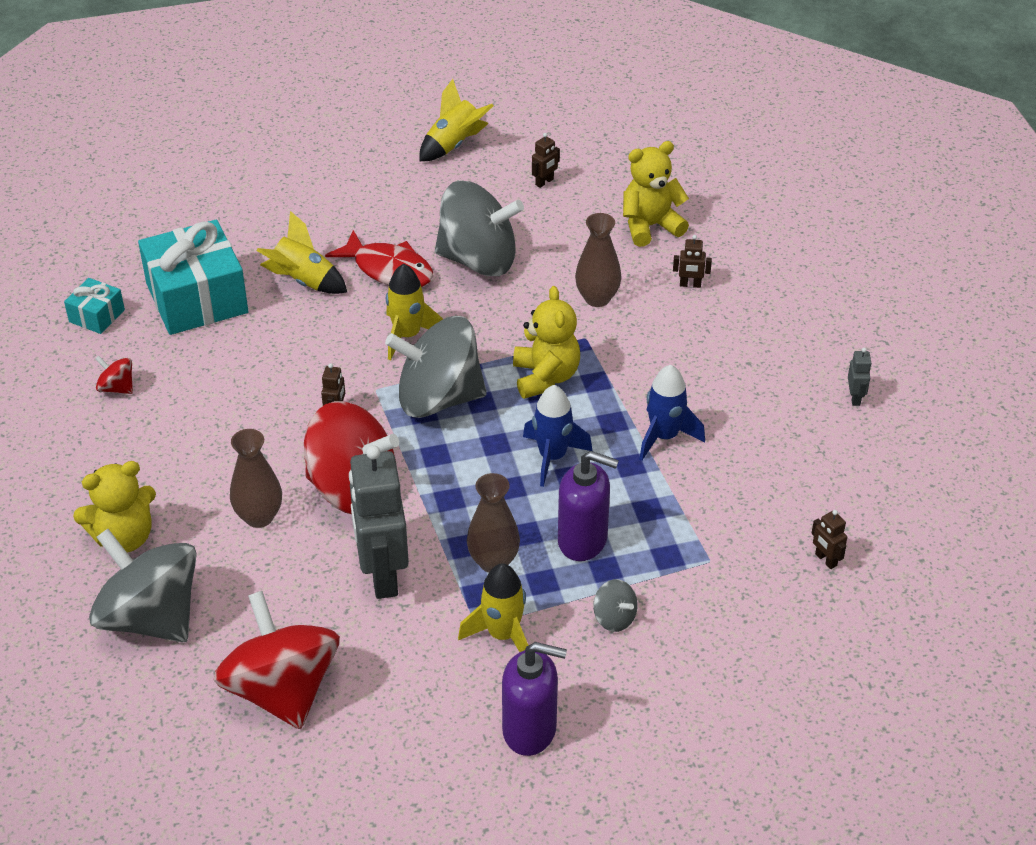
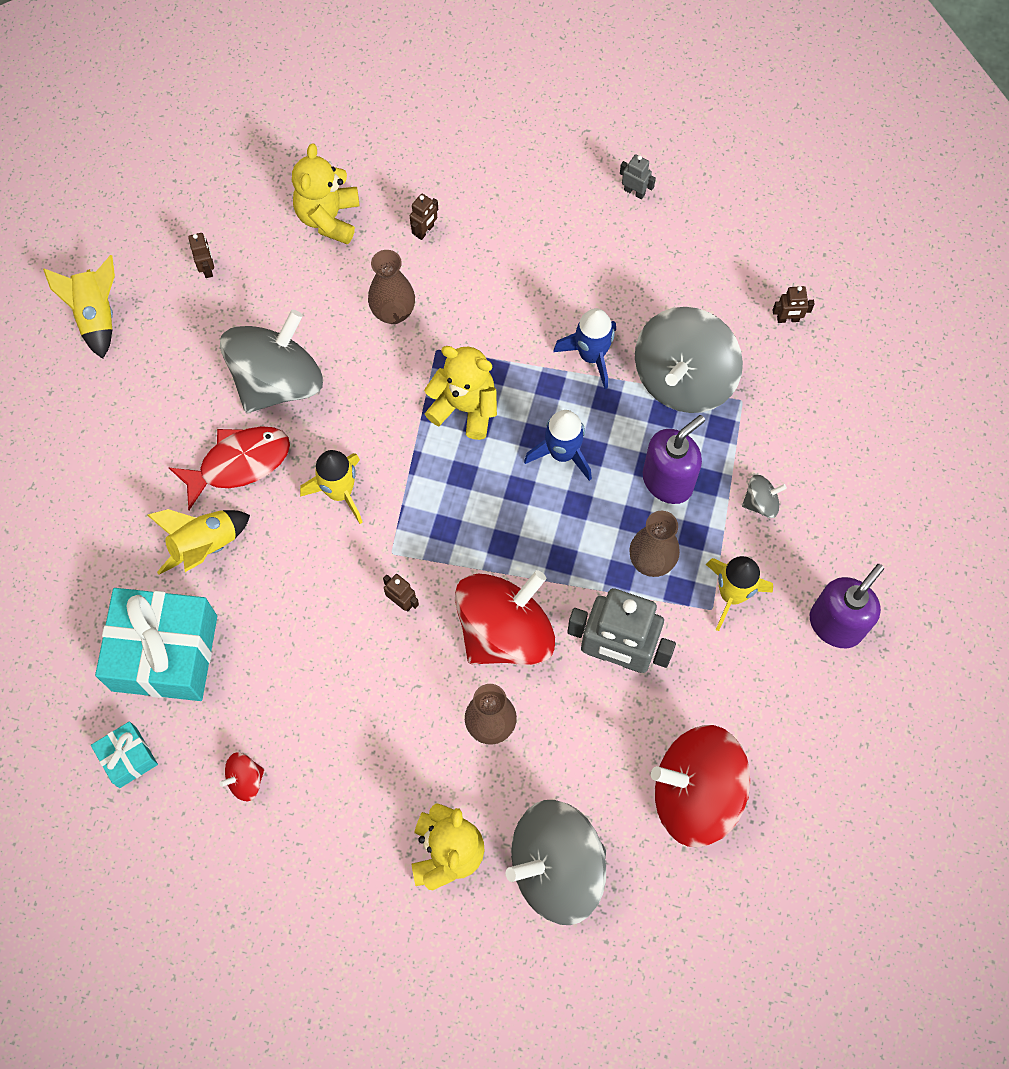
camera: 60 degrees left, 25 degrees up
(438, 398) = (436, 507): grey spinning top -> grey spinning top (683, 379)

